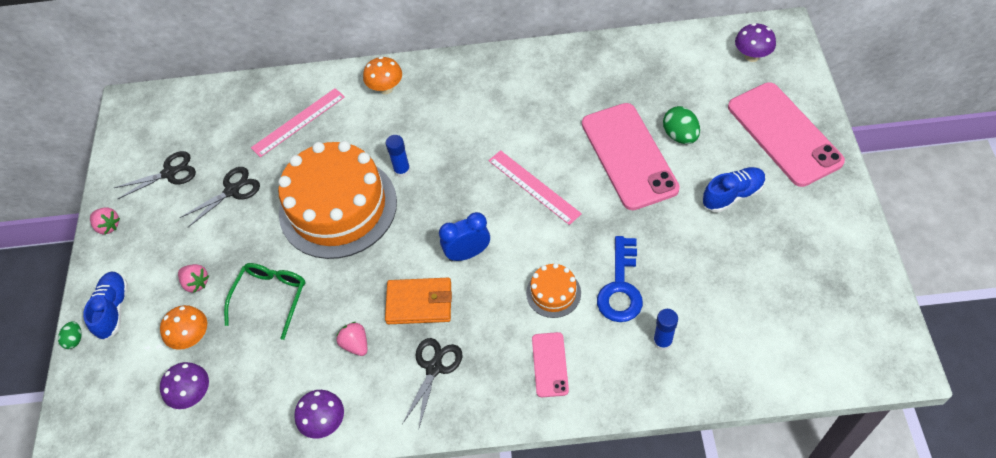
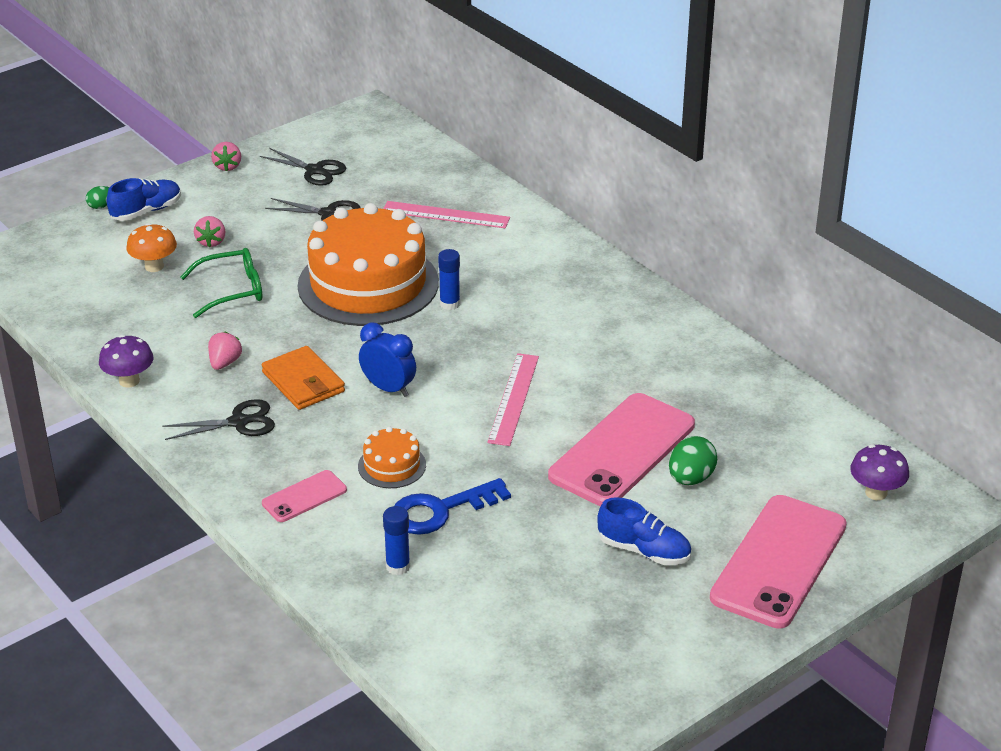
camera: 50 degrees right, 20 degrees down
(193, 395) = (99, 294): purple mushroom -> none
(386, 88) = (543, 248): orange mushroom -> none

